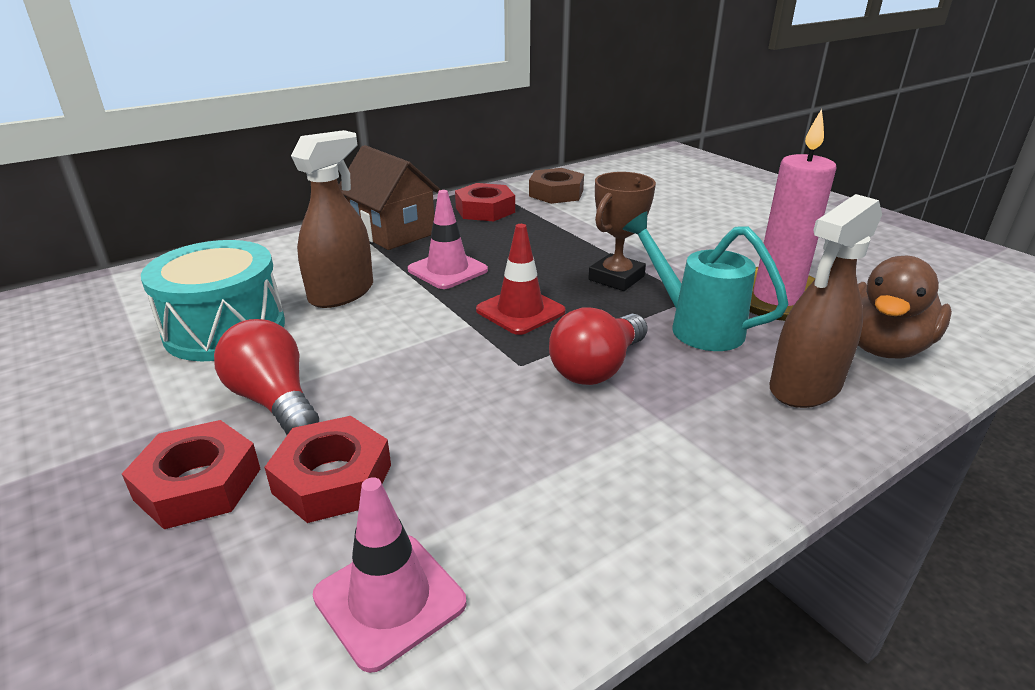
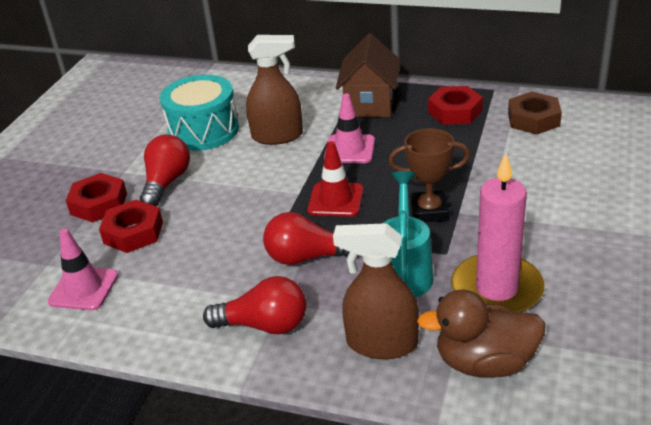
camera: 55 degrees right, 5 degrees up
(693, 450) = (264, 325): none -> red light bulb

